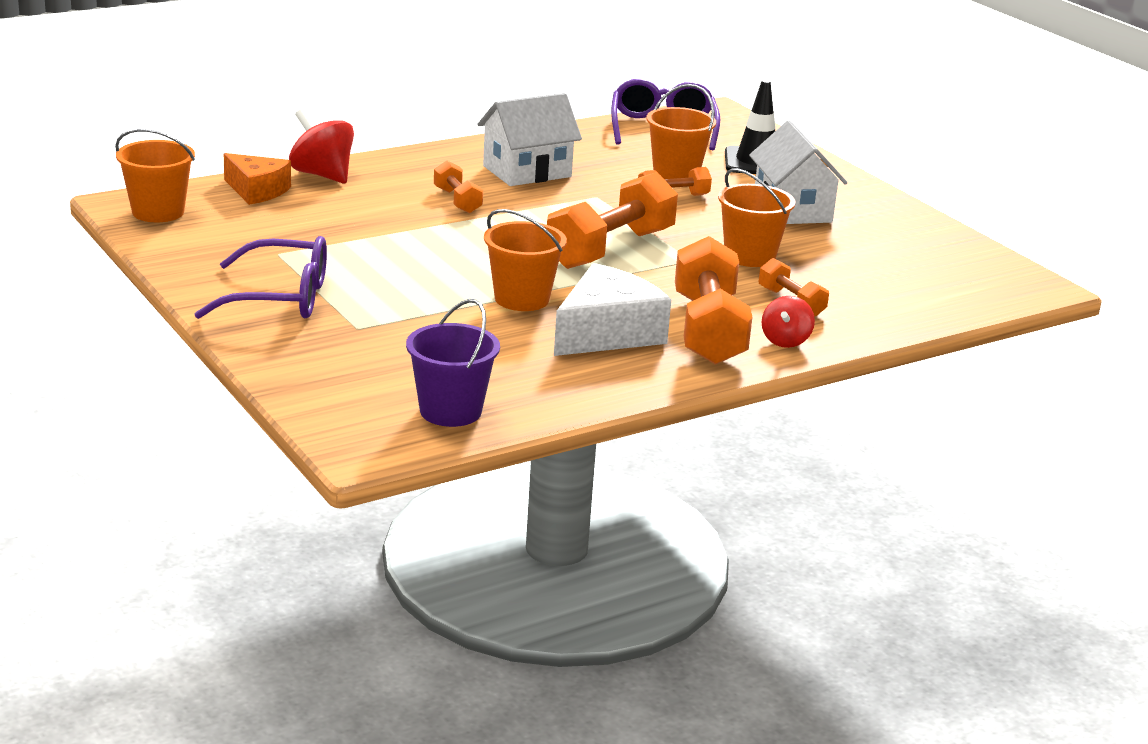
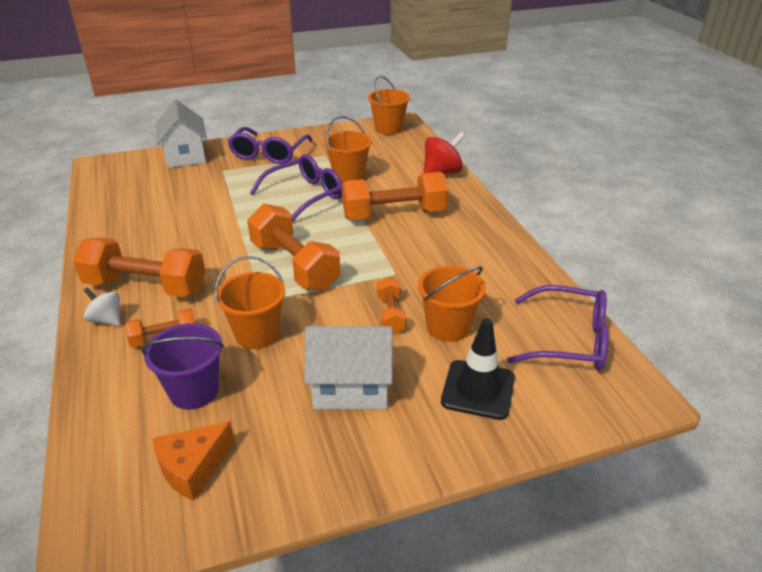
camera: 105 degrees right, 10 degrees up
(257, 191) = (416, 153): orange cheese -> orange cheese (193, 467)
(426, 258) = (304, 196): none -> purple glasses
(450, 411) = (115, 187): purple bucket -> purple bucket (194, 391)
(457, 201) = (394, 214): orange dumbbell -> orange dumbbell, size x1.99
(521, 299) = (232, 221): orange bucket -> orange bucket (349, 176)
(527, 171) = (449, 248): white house -> white house (185, 155)
(607, 333) = (168, 245): white cheese -> none
(785, 341) = (106, 319): red spinning top -> white spinning top

